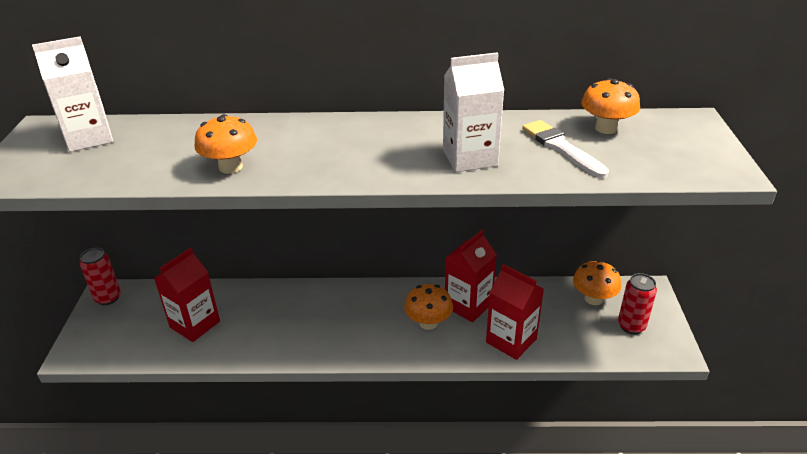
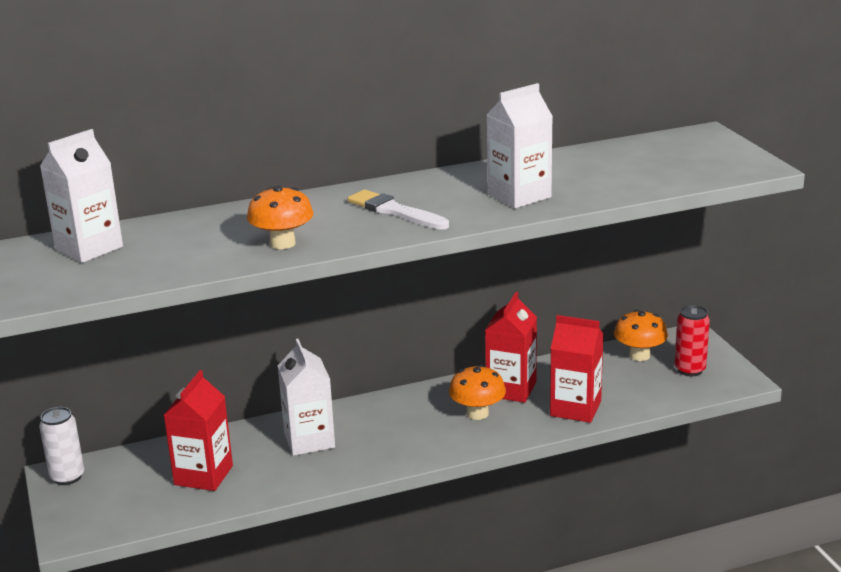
camera: 20 degrees left, 10 degrees down
(108, 298) = (67, 477): red can -> white can
(288, 313) = (309, 440): none -> white carton
(561, 148) = (599, 174): white brush -> white brush (395, 211)
(606, 128) = (629, 152): orange mushroom -> none

